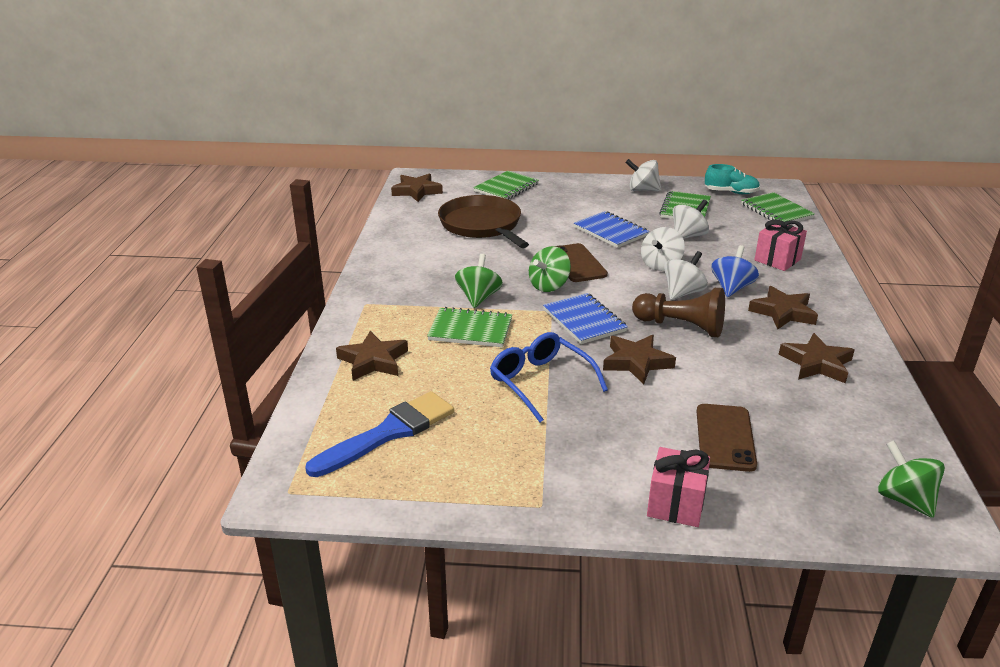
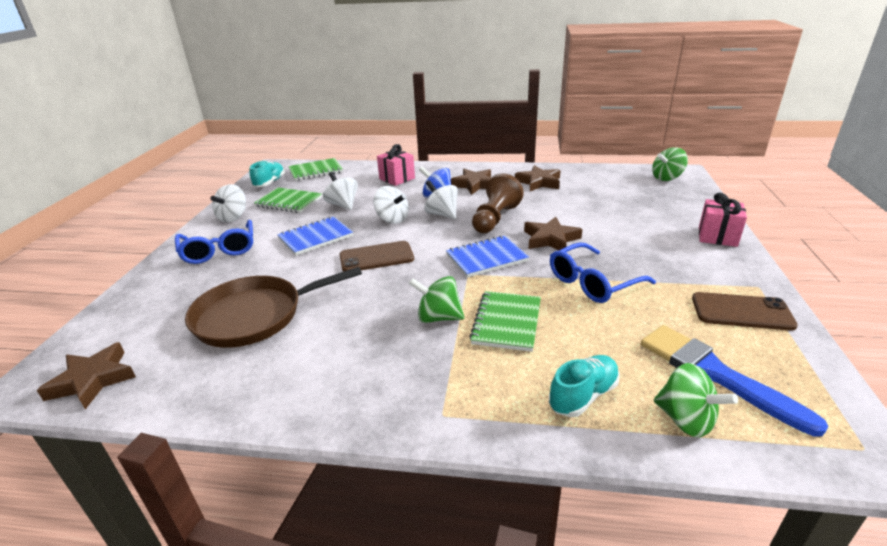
camera: 85 degrees left, 0 degrees up
(373, 361) = (583, 395): brown star -> turquoise shoe
(506, 188) = (155, 297): green notebook -> none
(549, 286) = (419, 274): green spinning top -> green spinning top (685, 419)
(579, 195) = (219, 250): none -> blue glasses
(725, 437) = (635, 216): brown phone -> brown phone (741, 312)

